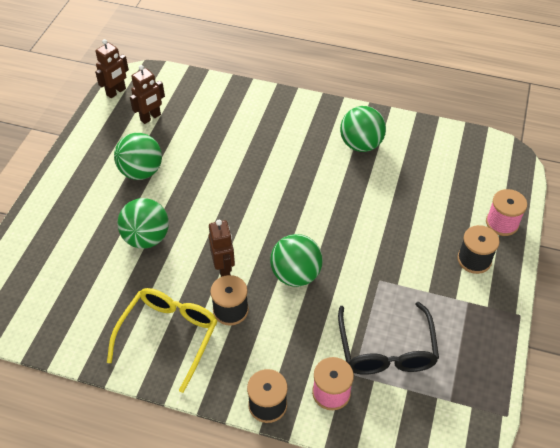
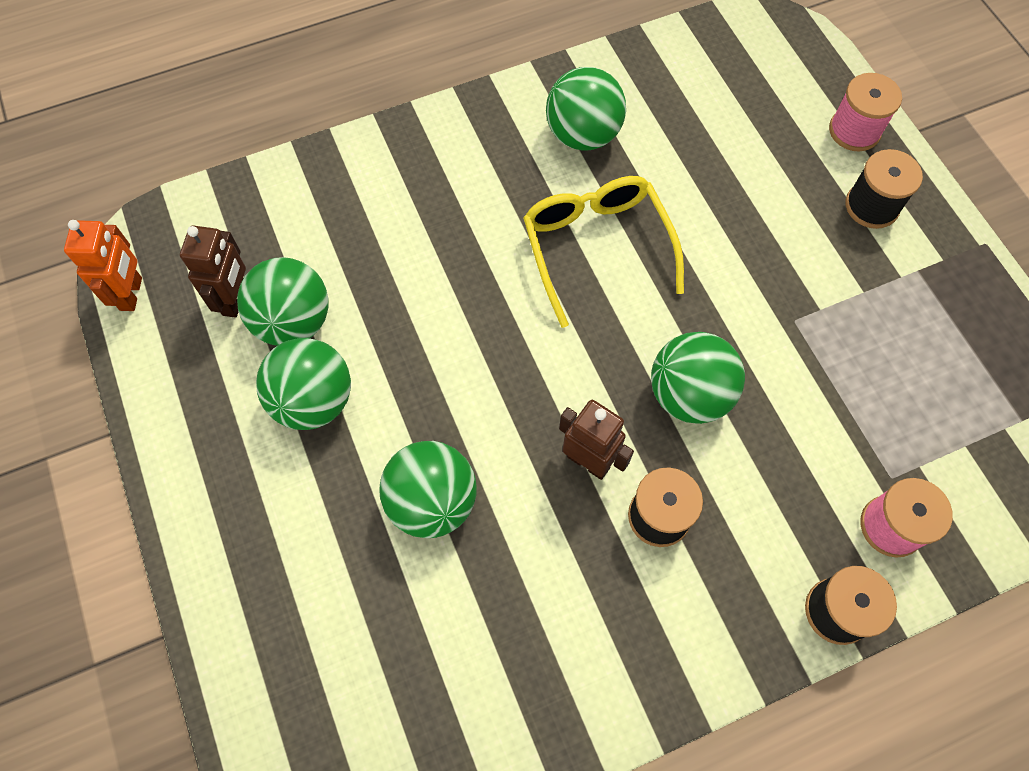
camera: 40 degrees left, 15 degrees up
(116, 92) = (132, 294): brown robot -> orange robot
(163, 139) = (293, 322): none -> green ball
(169, 336) = (617, 625): yellow glasses -> yellow glasses (596, 247)
(386, 350) = (894, 412): black glasses -> none

